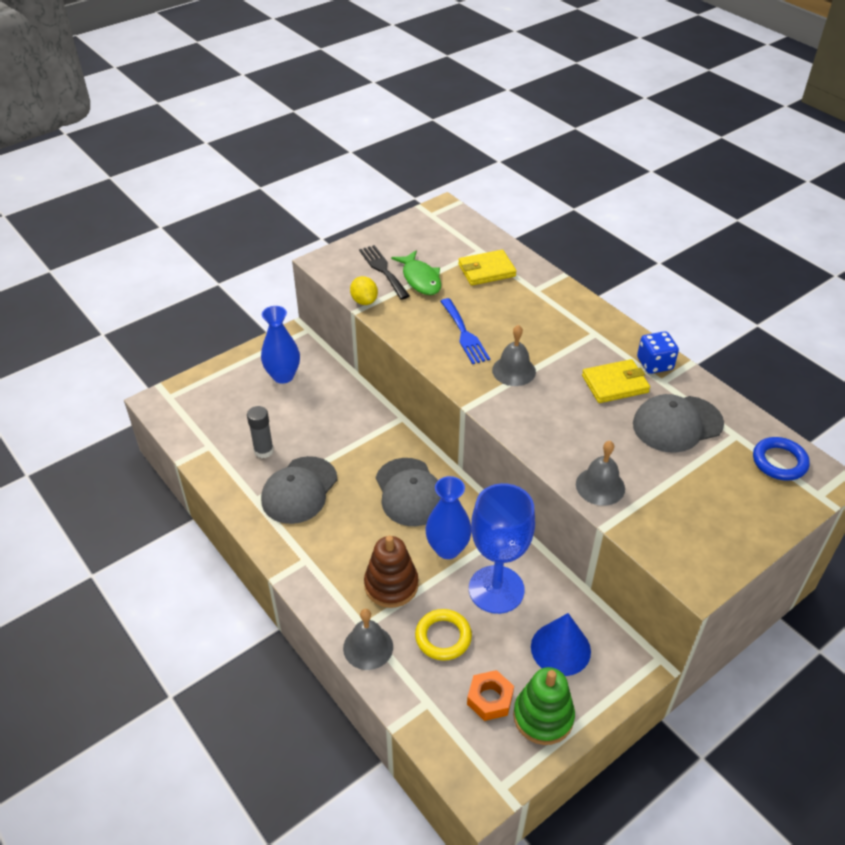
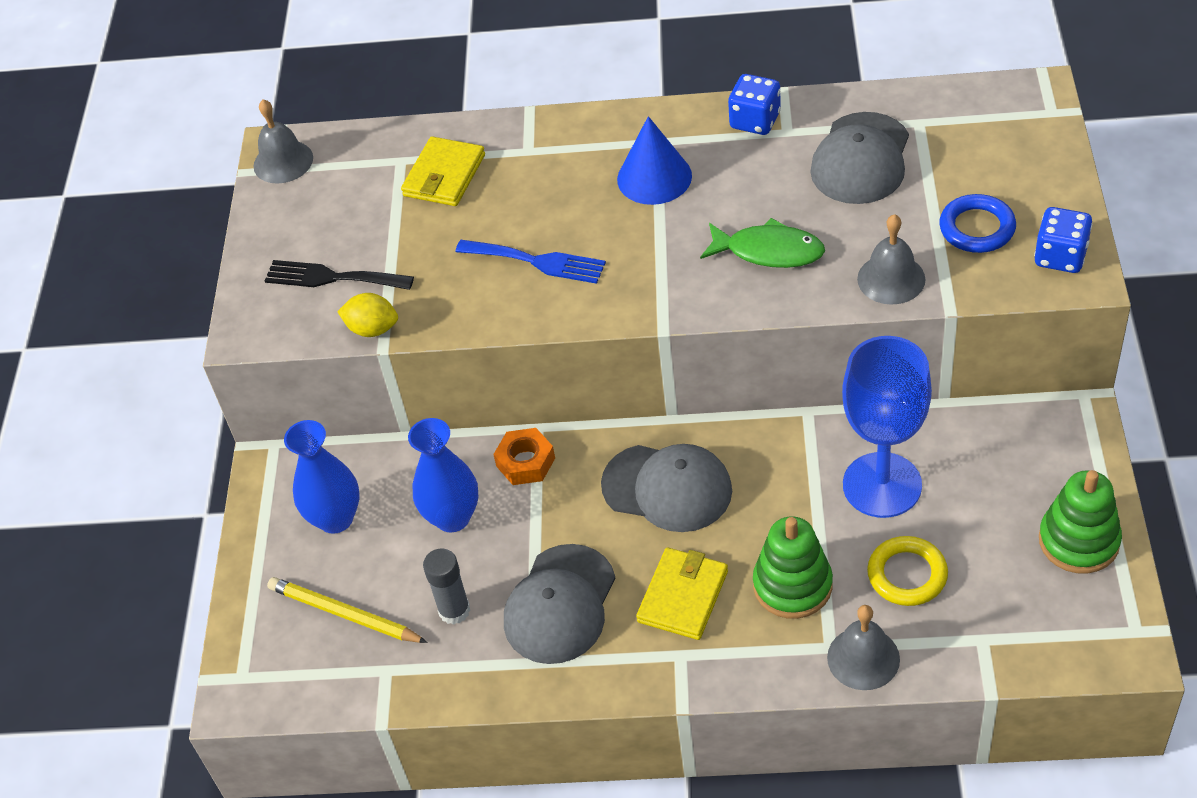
camera: 45 degrees left, 5 degrees up
(230, 412) = (344, 614): none -> yellow pencil
(299, 490) = (560, 604): grey cap -> grey cap turned 45 degrees clockwise
(391, 585) = (792, 585): brown stacking toy -> green stacking toy
(420, 279) = (391, 249): green fish -> green fish (768, 251)
(447, 549) = (786, 498): blue vase -> blue vase (452, 517)
(490, 699) = (1021, 577): orange nut -> orange nut (525, 462)
(514, 370) = (645, 251): grey bell -> grey bell (283, 161)
(560, 649) = (1006, 473): blue cone -> blue cone (654, 177)
(615, 384) = (753, 173): yellow wallet -> yellow wallet (683, 596)
(703, 561) = (1060, 256): none -> blue dice
(779, 462) = (984, 112): blue ring -> blue ring (977, 228)

